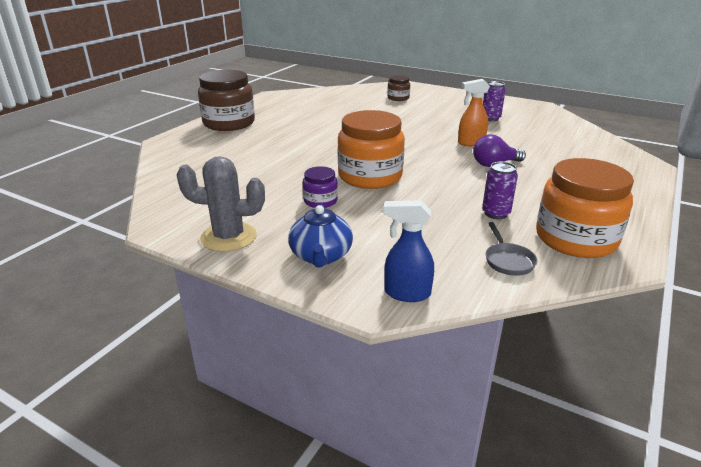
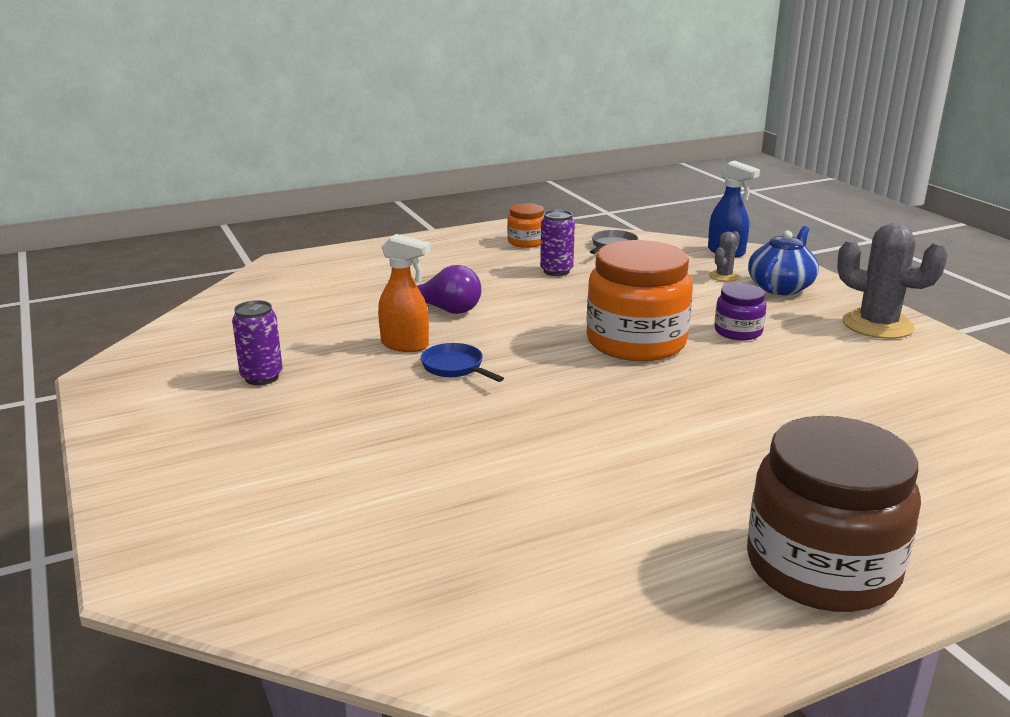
camera: 145 degrees left, 5 degrees down
(376, 253) = (724, 276): none -> grey cactus
(398, 98) = (287, 510): brown jar -> none
(430, 141) = (455, 367): none -> blue pan
(575, 239) = (526, 242): orange jar -> orange jar, size x0.49

